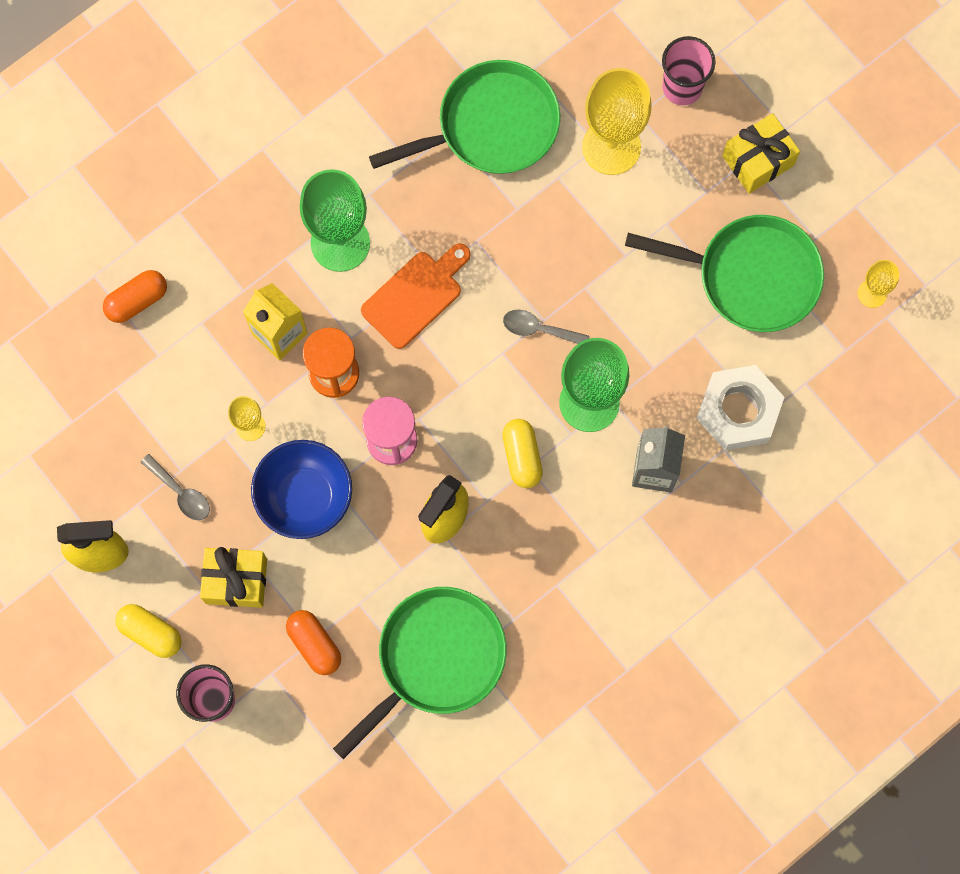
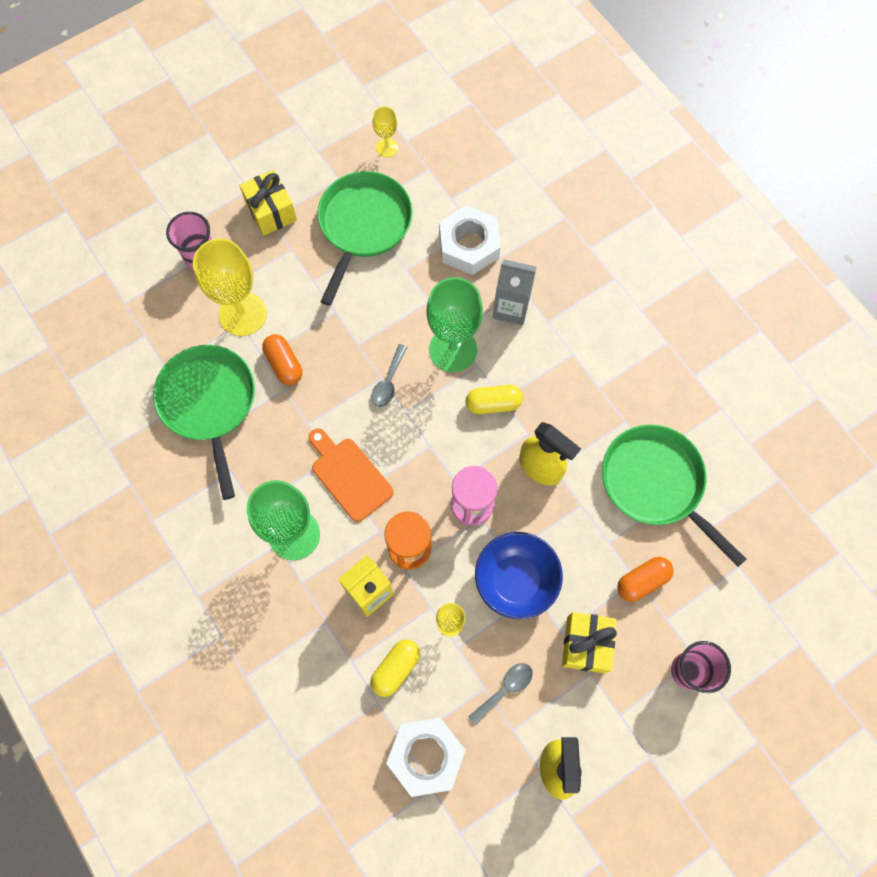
camera: 85 degrees left, 5 degrees down
(105, 412) = (426, 756): none -> white nut
(137, 300) = (324, 720): orange capsule -> orange capsule (284, 364)
(151, 633) = (629, 724): yellow capsule -> yellow capsule (396, 668)

